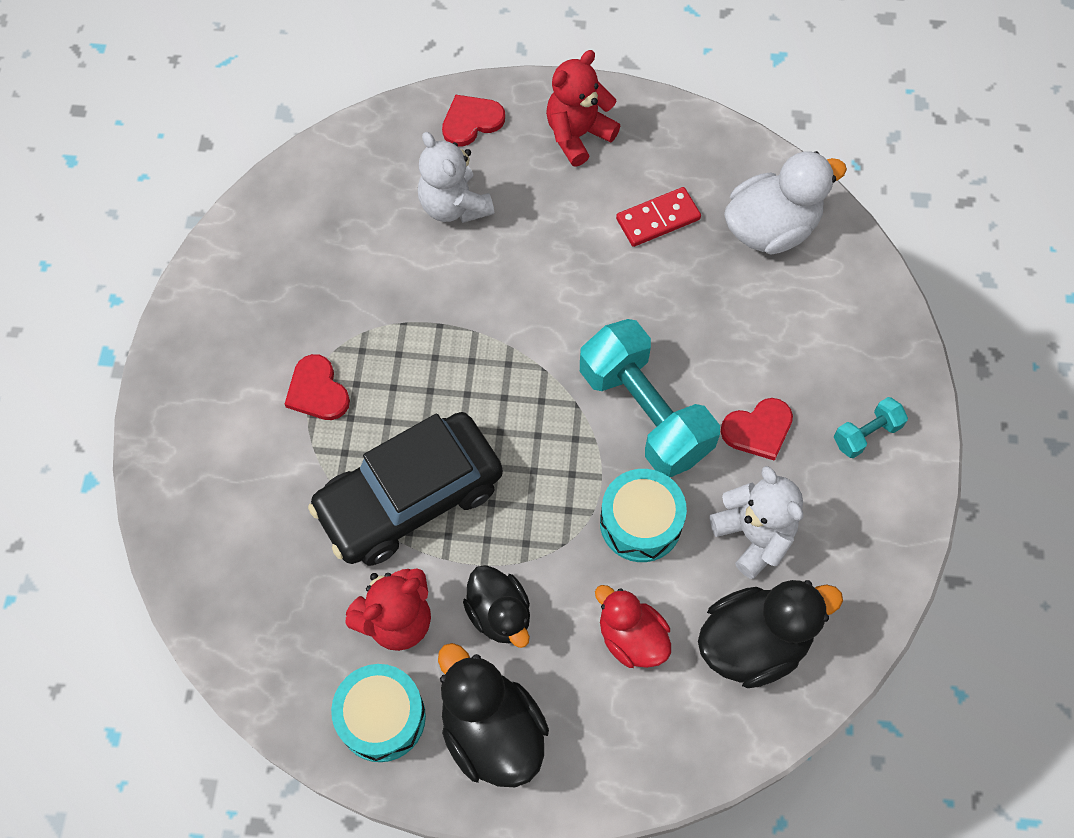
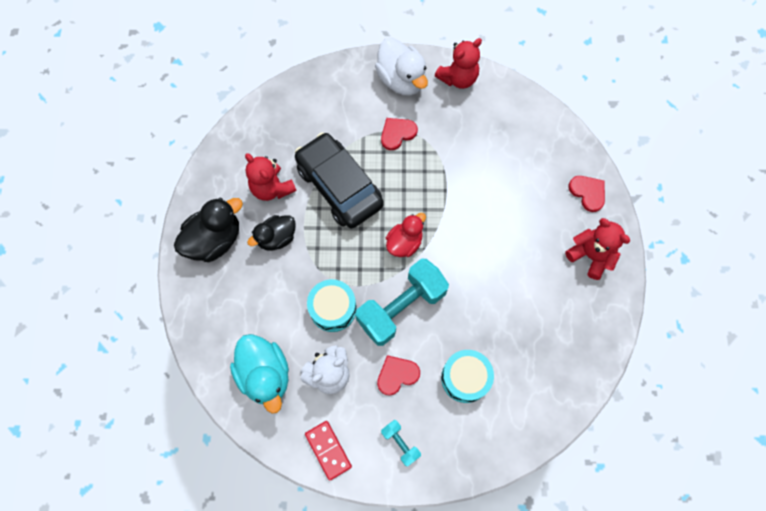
camera: 85 degrees right, 5 degrees up
(223, 281) = (458, 78): none -> red teddy bear
(382, 717) = (221, 187): turquoise drum -> turquoise drum (465, 378)
(454, 206) = (525, 189): white teddy bear -> none
(631, 637) = (266, 307): red duck -> red duck (404, 243)
(658, 219) = (536, 308): red domino -> red domino (328, 450)
(753, 643) = (265, 375): black duck -> turquoise duck
(758, 430) = (397, 375): red heart -> red heart turned 90 degrees clockwise
(771, 228) = (541, 380): white duck -> white duck (401, 80)

